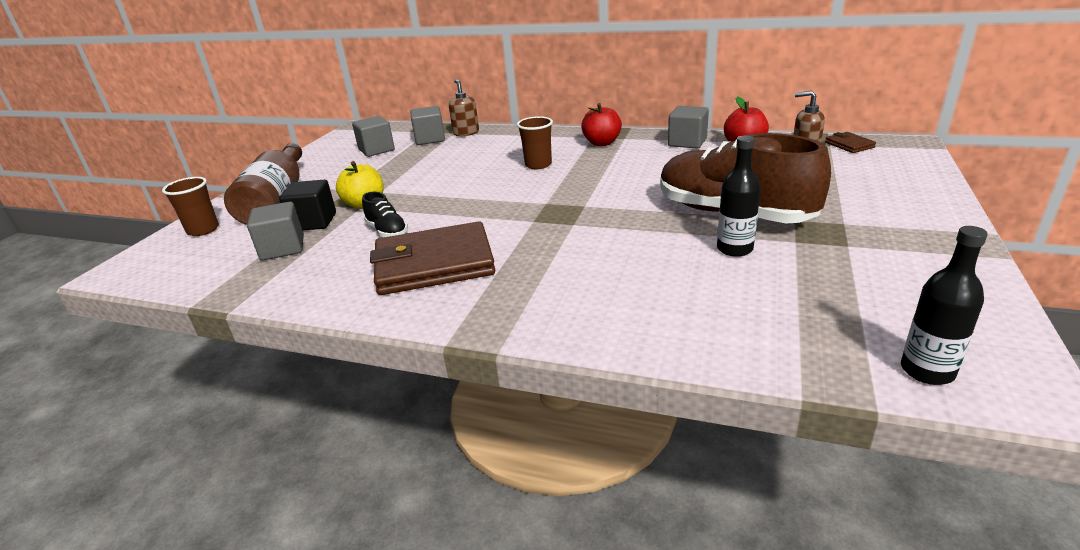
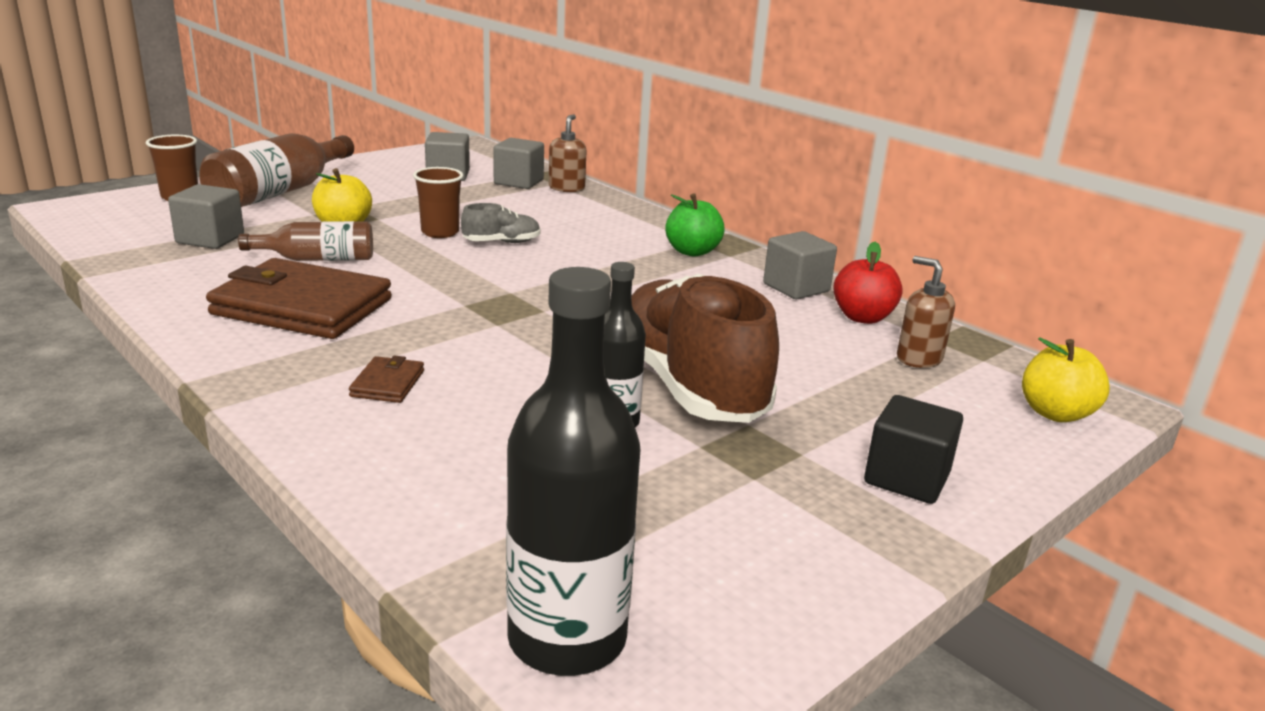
camera: 25 degrees right, 5 degrees down
(314, 222) = (274, 225): black cube -> black cube (906, 478)
(387, 231) = (318, 259): black shoe -> brown bottle
(487, 177) = (501, 242): none -> grey shoe
(538, 165) = (577, 249): brown cup -> brown cup (440, 232)
(602, 143) = (692, 251): red apple -> green apple
(849, 145) = (1010, 370): brown wallet -> brown wallet (387, 383)
(901, 157) = (1055, 413): none -> yellow apple
(927, 371) = (567, 639): black bottle -> black bottle, size x1.67

